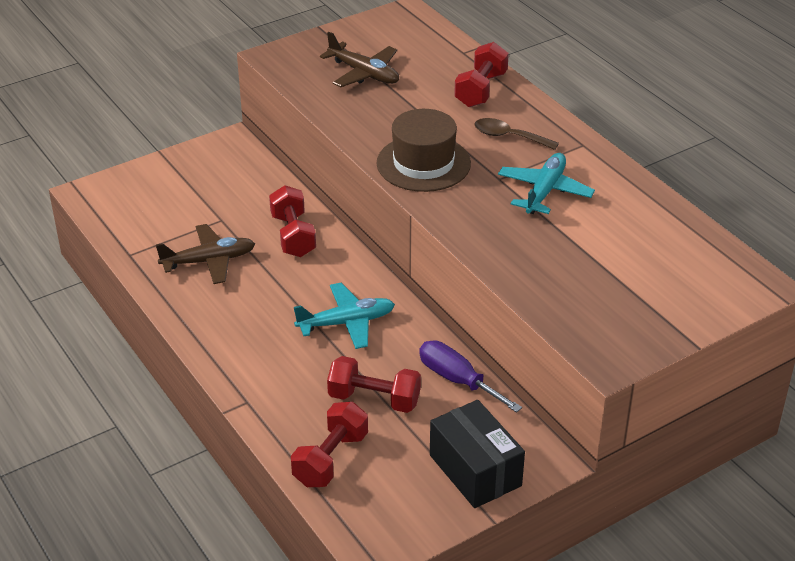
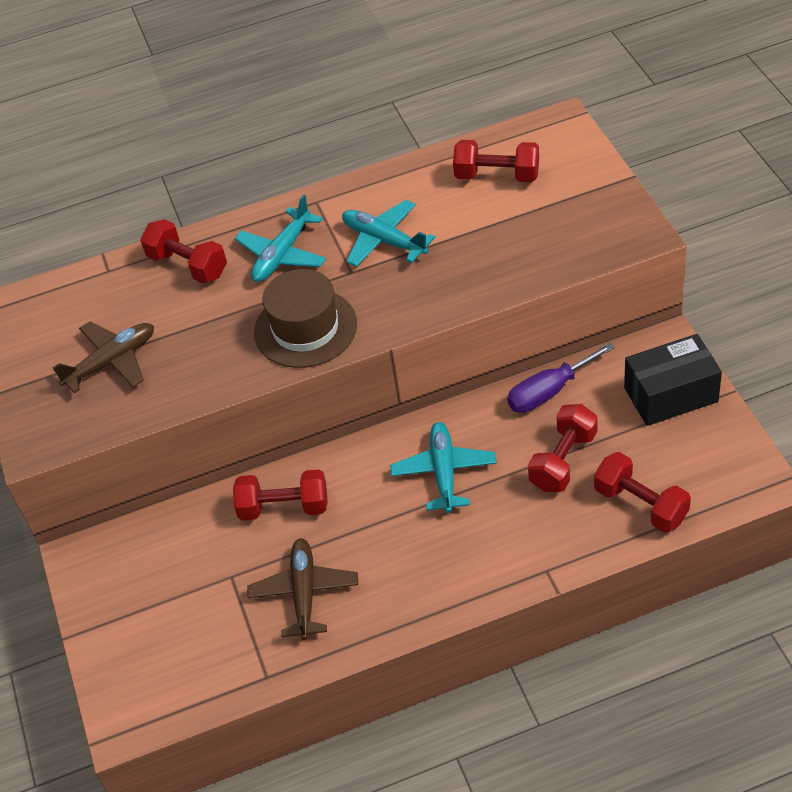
camera: 70 degrees left, 10 degrees up
(508, 136) = (282, 255): brown spoon -> turquoise plane
(660, 250) = (497, 176): none -> red dumbbell

